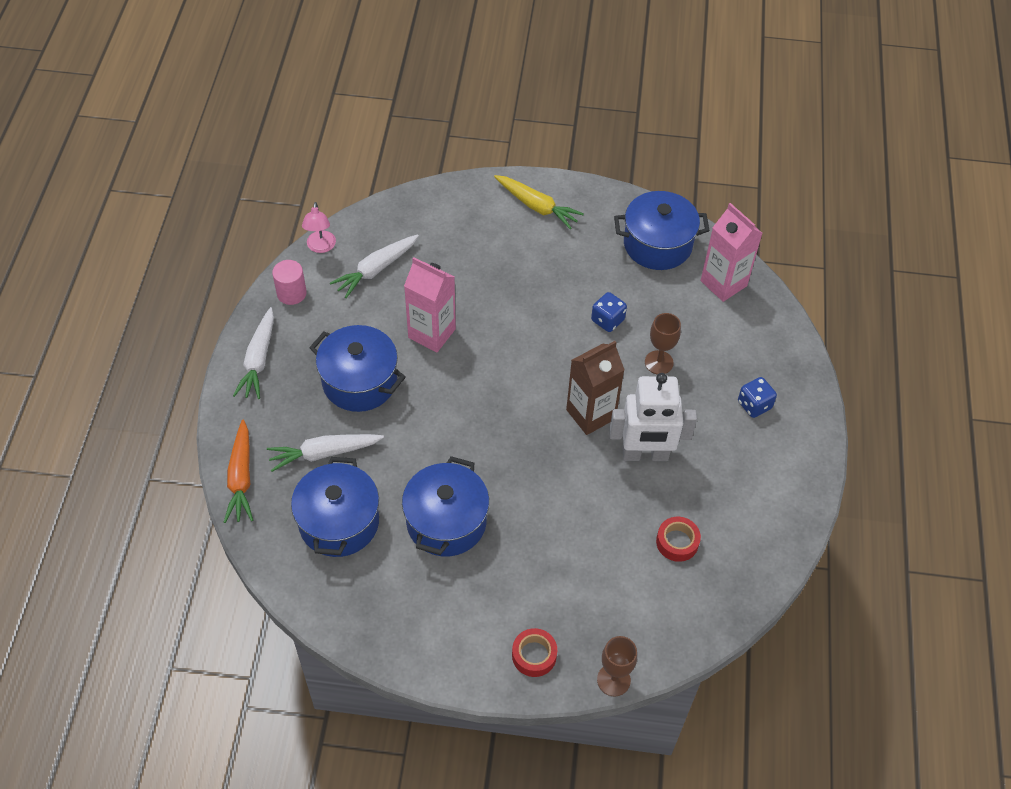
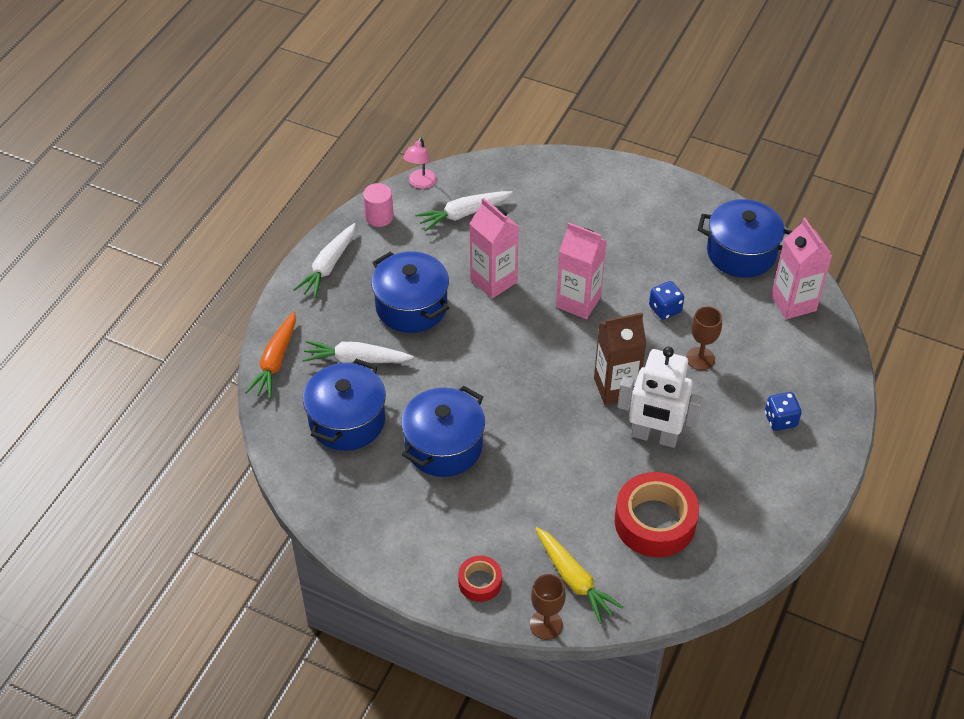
camera: 20 degrees right, 5 degrees down
(522, 334) = (578, 302): none -> pink carton
(537, 206) = (636, 193): yellow carrot -> yellow carrot (574, 579)
(677, 542) = (655, 522): red tape -> red tape, size x1.92

